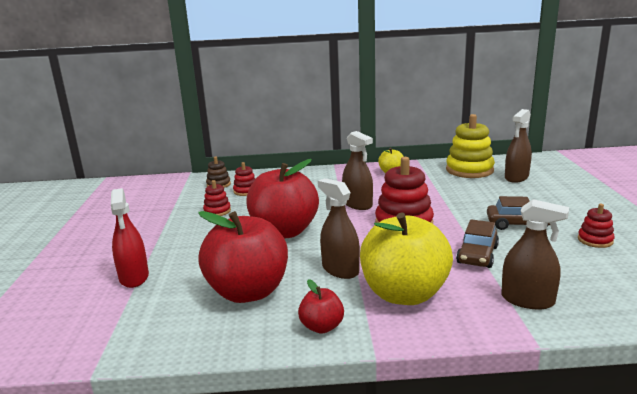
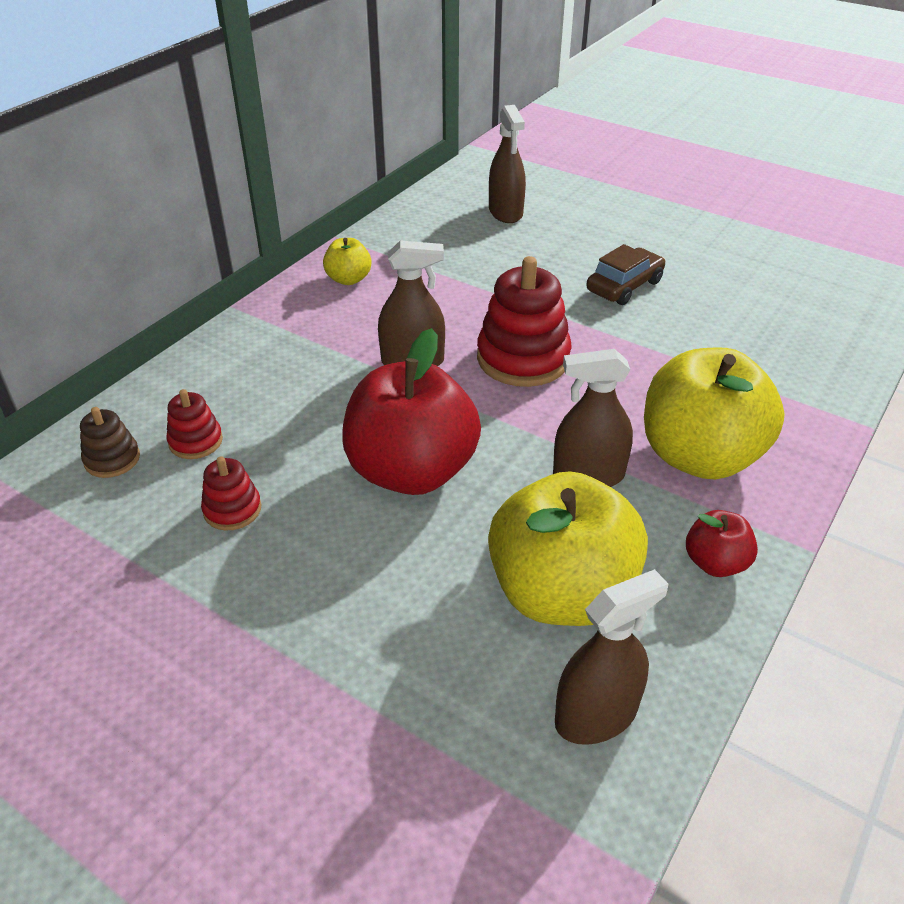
camera: 55 degrees left, 20 degrees up
(134, 277) = (370, 717): red spray bottle -> none
(248, 292) = (561, 593): red apple -> yellow apple
(469, 170) = (436, 225): yellow stacking toy -> none
(477, 255) = (664, 355): brown car -> none
(527, 300) = (787, 382): brown spray bottle -> brown spray bottle (596, 715)
(595, 240) = (712, 269): red stacking toy -> none

